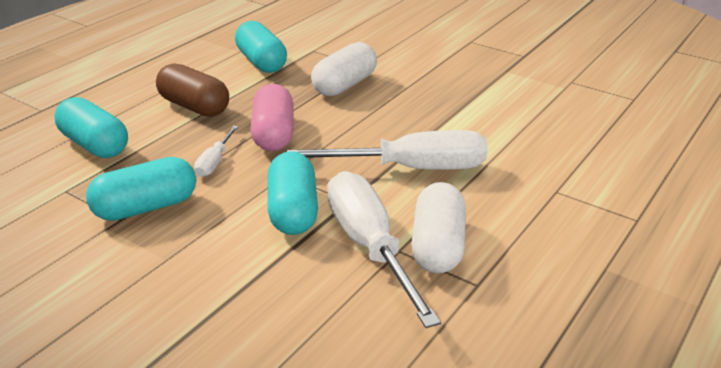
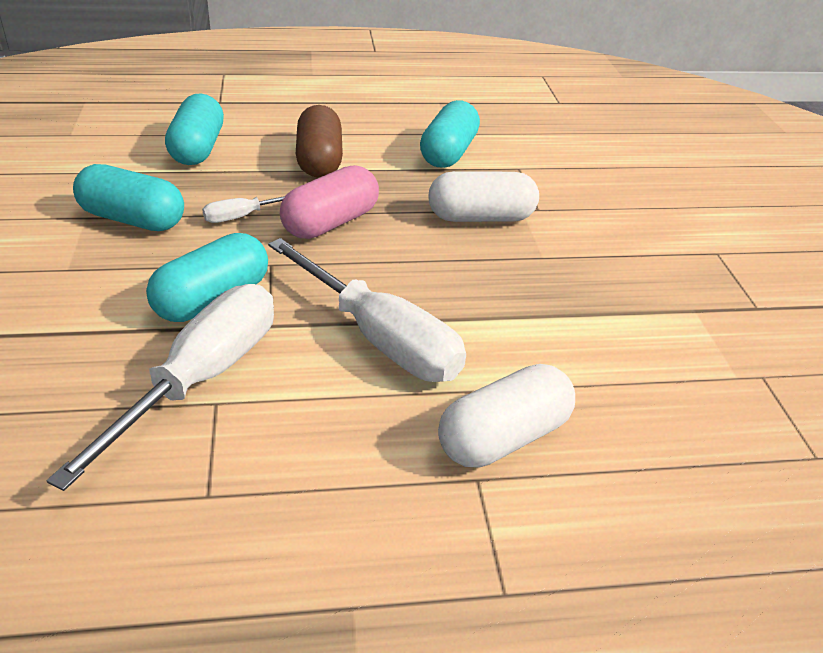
camera: 45 degrees right, 5 degrees up
(438, 246) = (251, 428): white capsule -> white capsule (503, 437)

